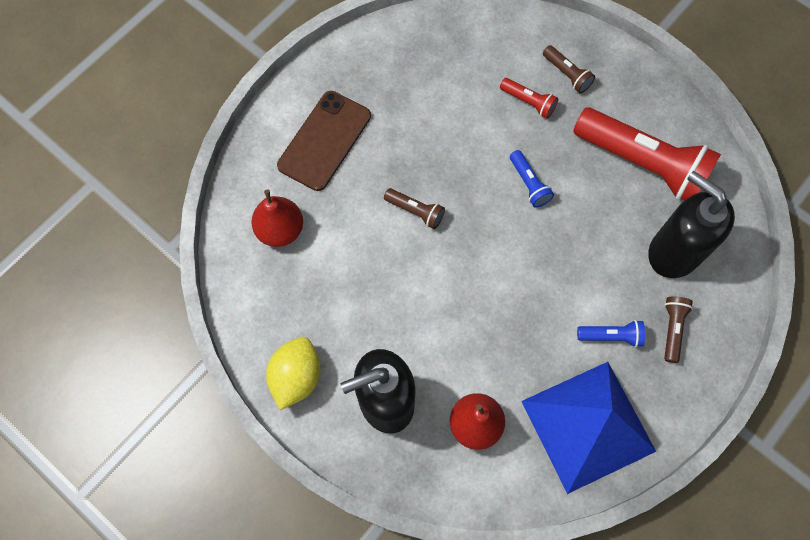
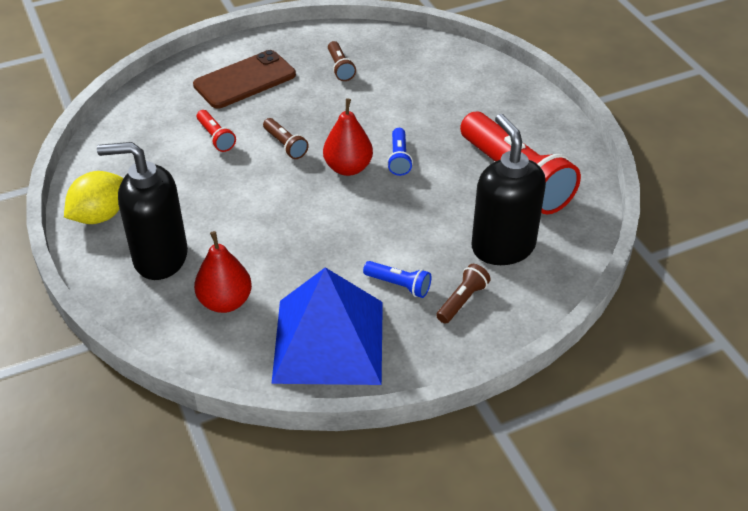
camera: 25 degrees right, 25 degrees down
(280, 230) = (164, 121): red pear -> red pear (348, 168)
(529, 102) = (438, 107): red flashlight -> red flashlight (216, 137)
(567, 74) = (486, 100): brown flashlight -> brown flashlight (340, 68)

